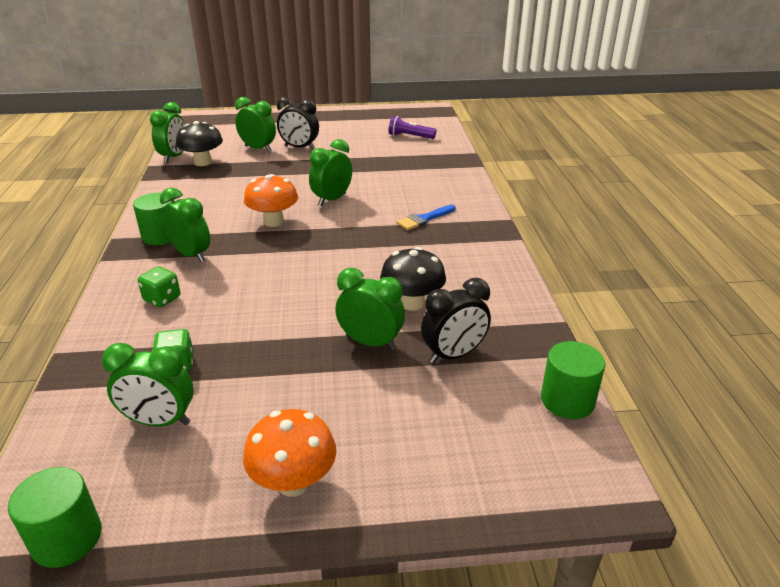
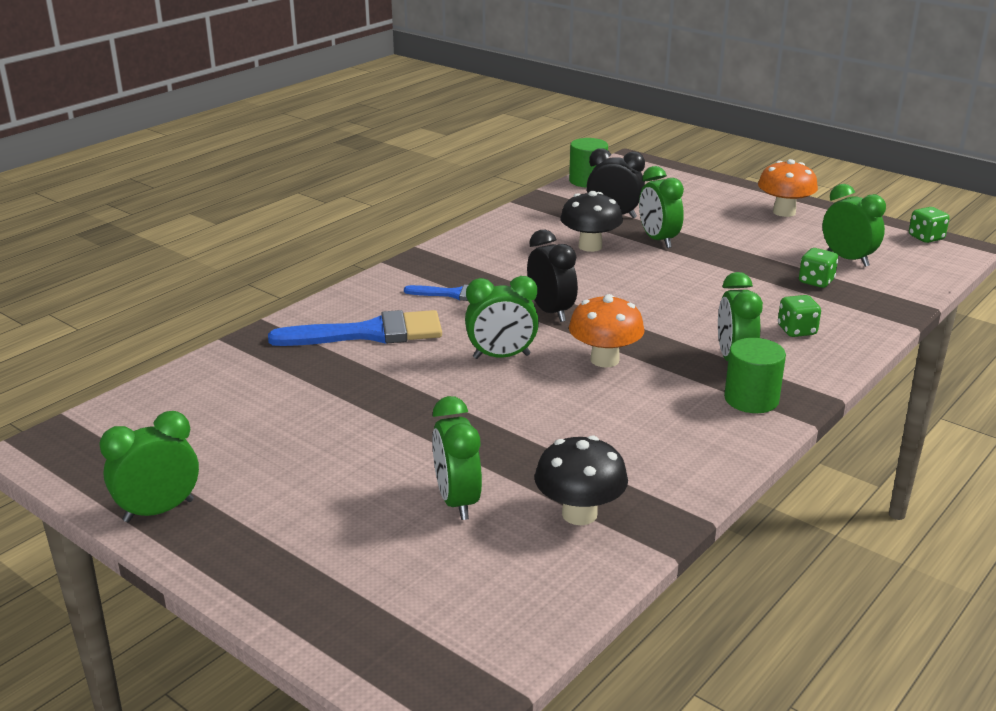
camera: 135 degrees left, 5 degrees down
(67, 538) = (926, 238): green cylinder -> green dice
(174, 157) = (613, 557): green clock -> green clock (159, 511)
(299, 148) = (396, 468): black clock -> black clock (551, 312)
(410, 136) = (219, 405): purple flashlight -> none
(418, 181) = (369, 333): none -> blue brush

